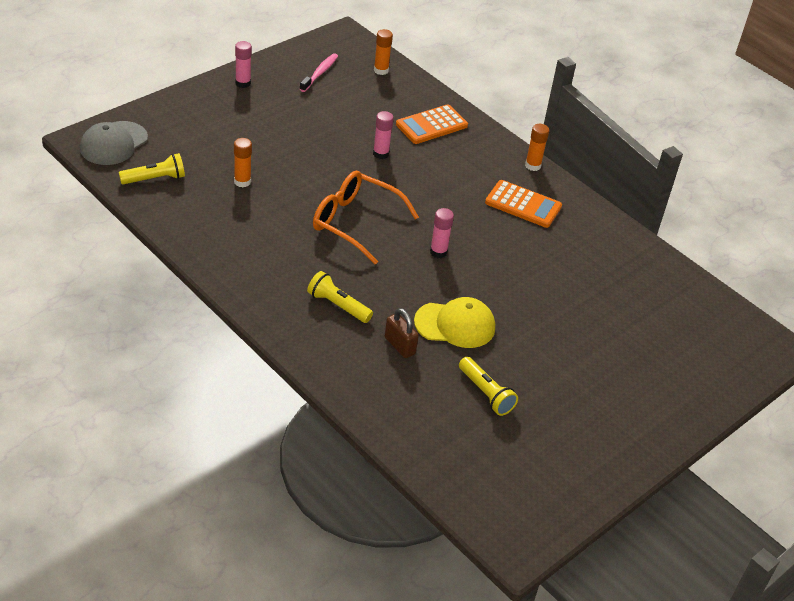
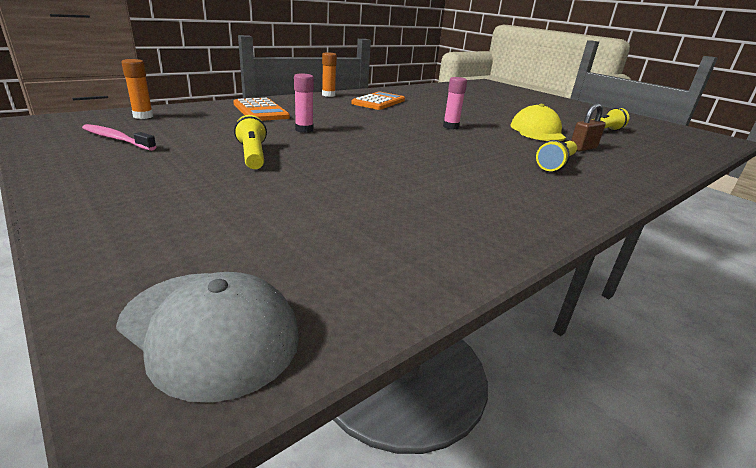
camera: 85 degrees left, 15 degrees down
(155, 179) = (353, 270): yellow flashlight -> yellow flashlight (253, 155)
(242, 182) = (356, 196): orange glue stick -> none
(243, 83) = (90, 182): pink glue stick -> none
(355, 222) = (422, 148): orange glasses -> none

